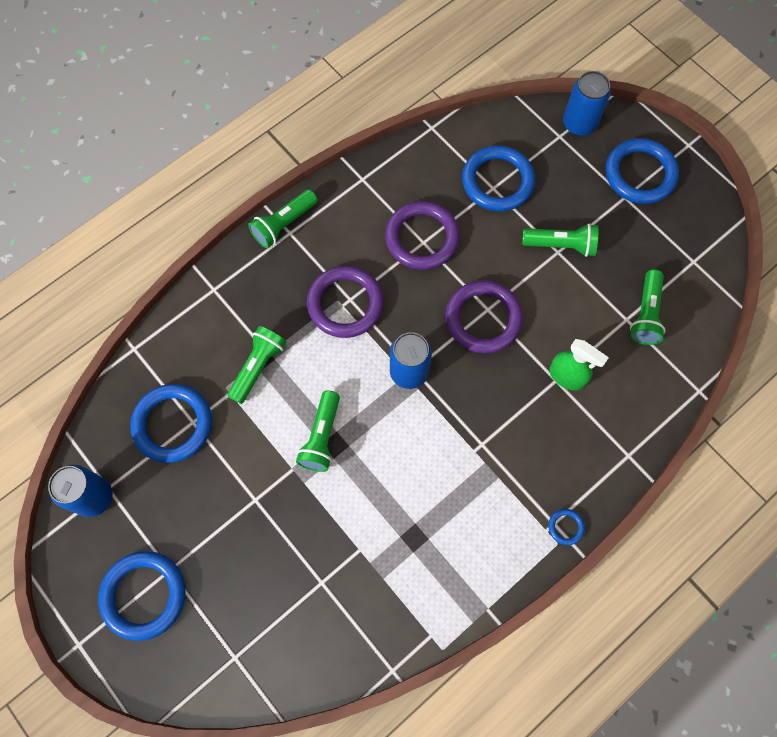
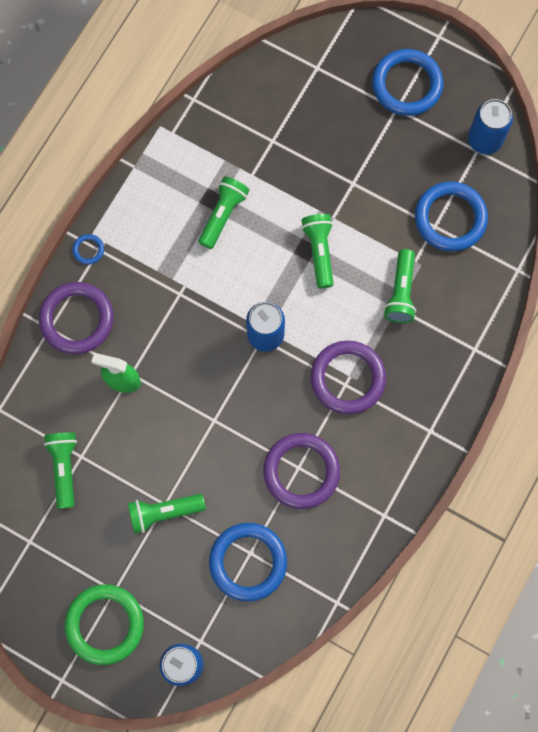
camera: 160 degrees right, 5 degrees up
(284, 224) = (439, 438): green flashlight -> green flashlight (223, 215)
(483, 319) = (215, 409): purple ring -> purple ring (77, 319)
(640, 174) = (105, 624): blue ring -> green ring

